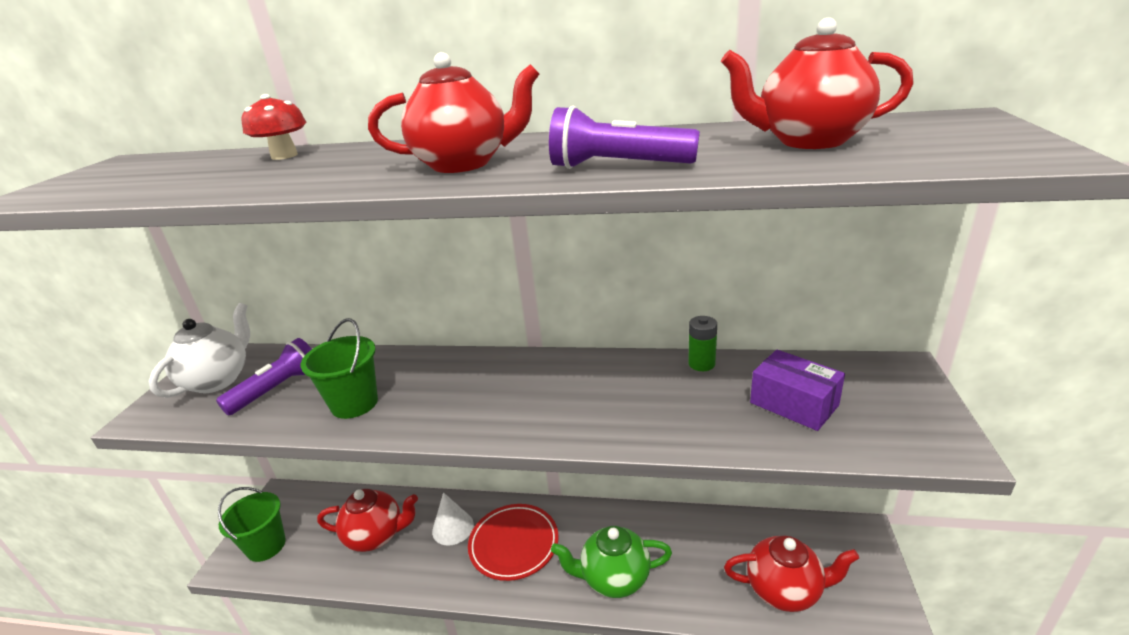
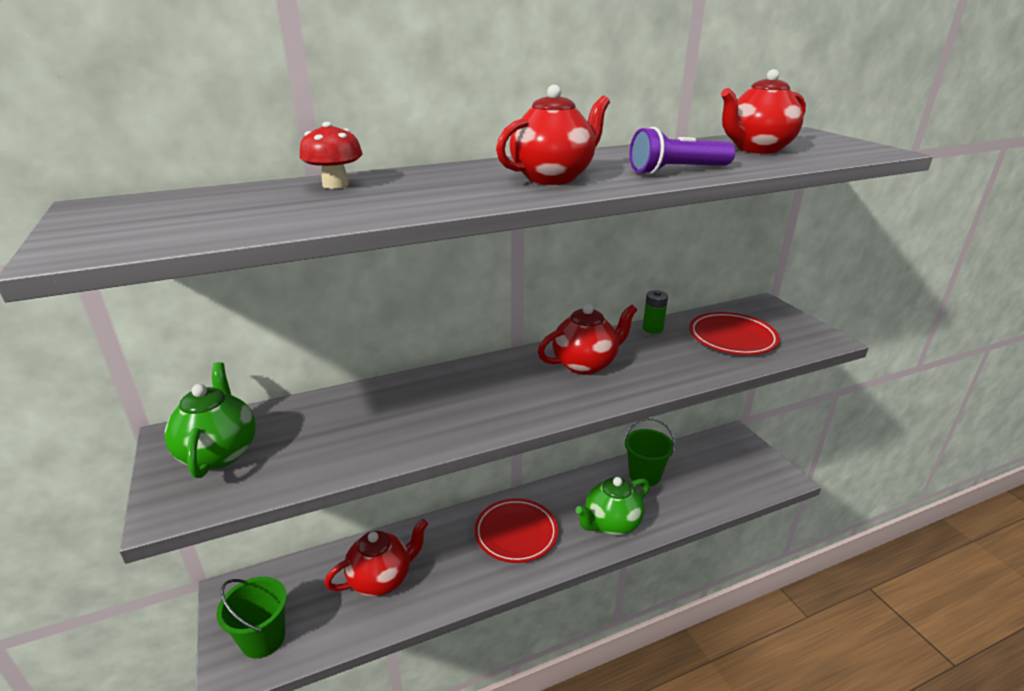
camera: 35 degrees left, 0 degrees up
(218, 380) = (219, 453): white teapot -> green teapot
(278, 389) = (309, 439): purple flashlight -> none
(354, 403) = (412, 426): green bucket -> green bucket (644, 475)
(453, 528) = (451, 543): white cone -> none
(784, 590) = (720, 485): red teapot -> red teapot (585, 364)
(794, 404) = (732, 338): purple box -> red plate

